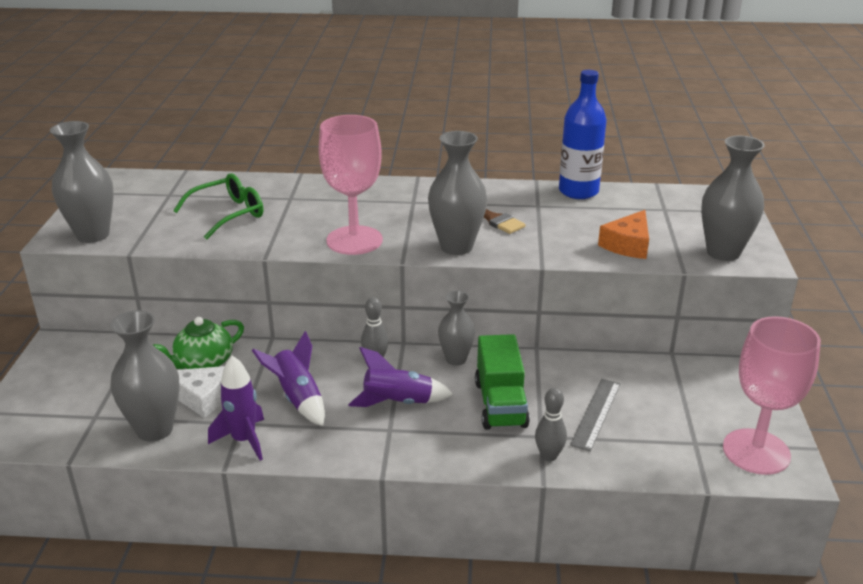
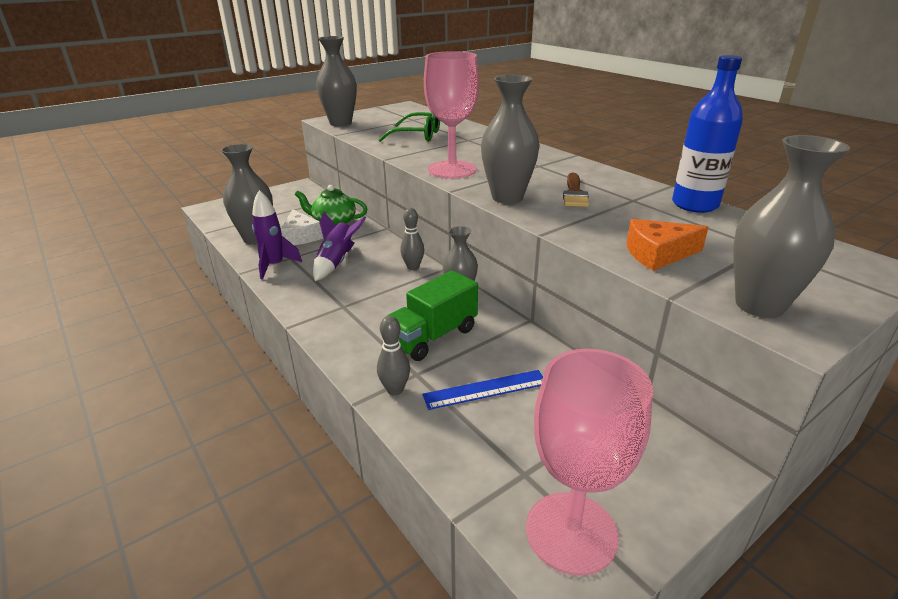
camera: 50 degrees right, 0 degrees up
(398, 402) = (377, 296): purple rocket -> none
(596, 413) = (485, 389): grey ruler -> blue ruler

